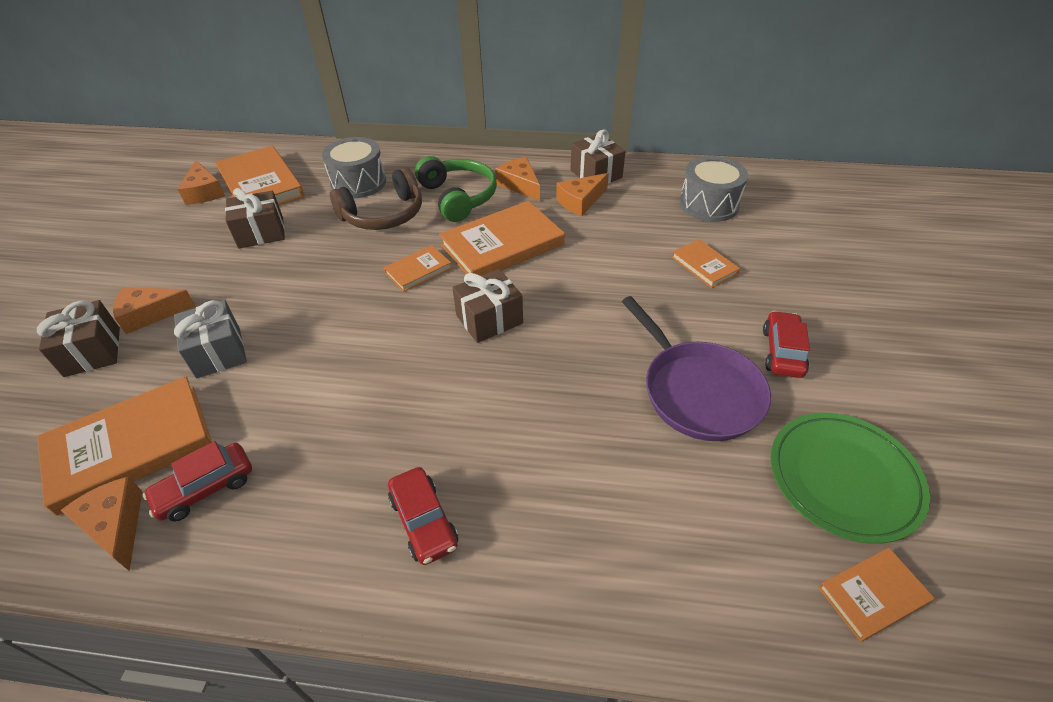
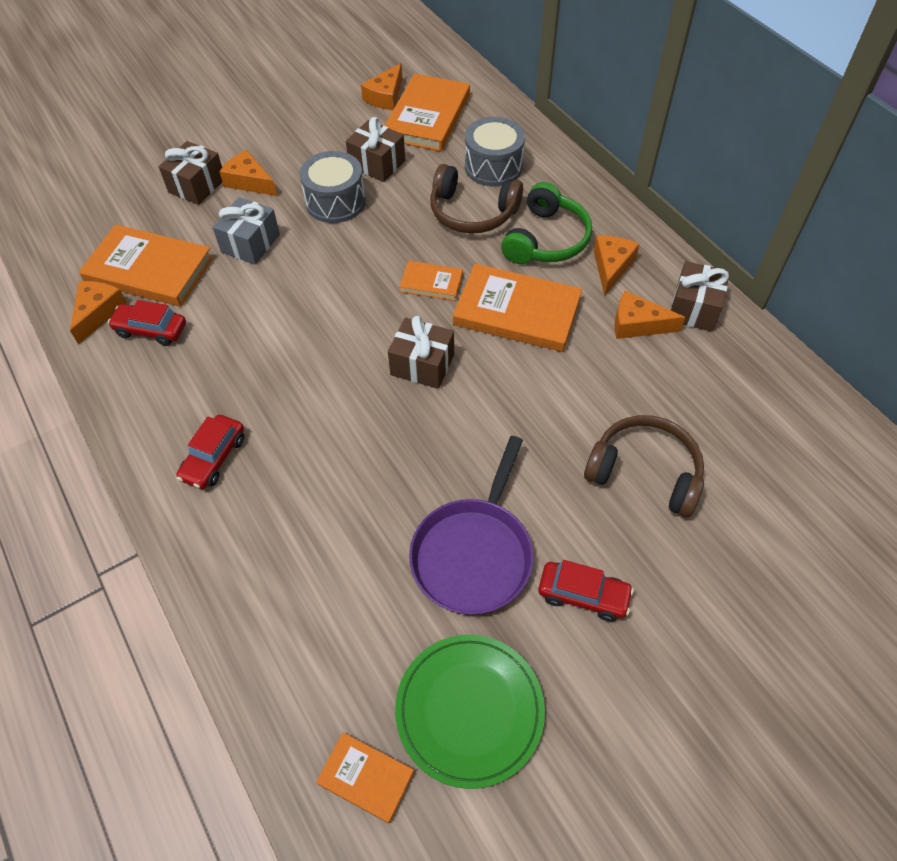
camera: 50 degrees right, 10 degrees up
(704, 265) = (644, 472): orange book -> brown headphones
(709, 204) = (749, 425): grey drum -> grey drum (335, 202)
(782, 352) = (583, 595): red car -> red car turned 45 degrees clockwise

